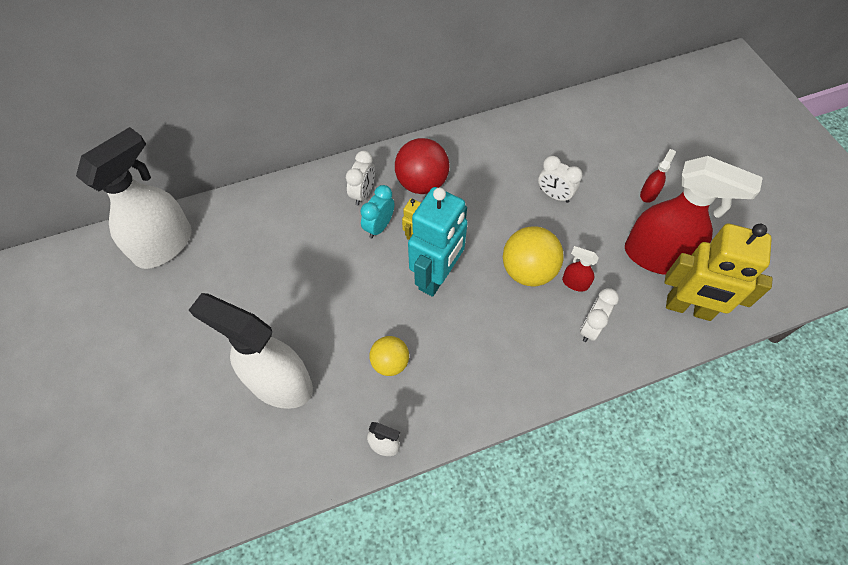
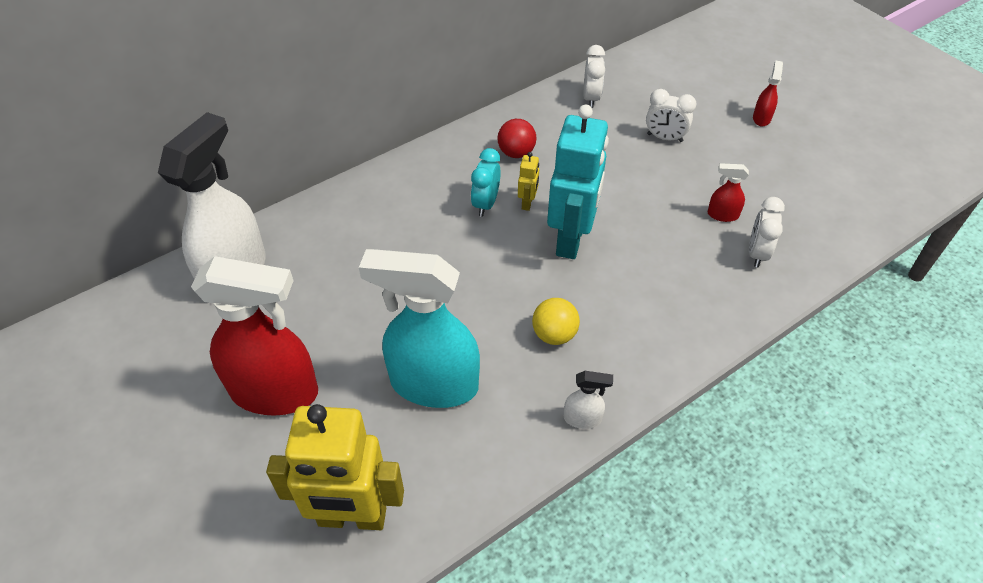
camera: 15 degrees left, 10 degrees down
(279, 383) = (433, 384): white spray bottle -> turquoise spray bottle
(363, 193) = (453, 175): white clock -> white clock (591, 98)
(422, 183) = (516, 153): red ball -> red ball, size x0.62
(528, 271) = (668, 213): yellow ball -> none
(656, 257) = (795, 174): red spray bottle -> red spray bottle (275, 392)
(688, 308) = (848, 214): yellow robot -> yellow robot (352, 518)

